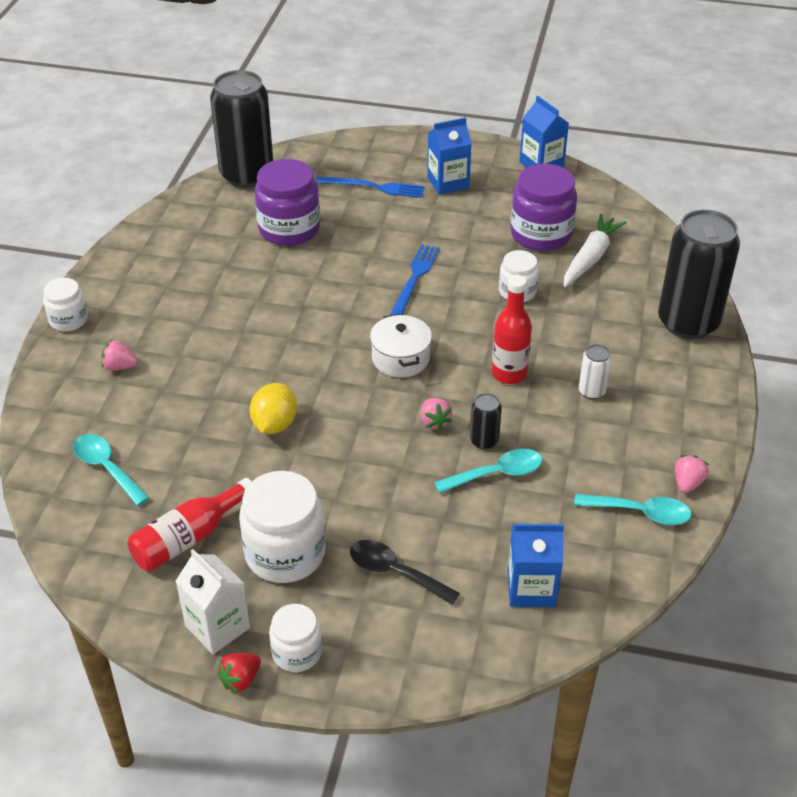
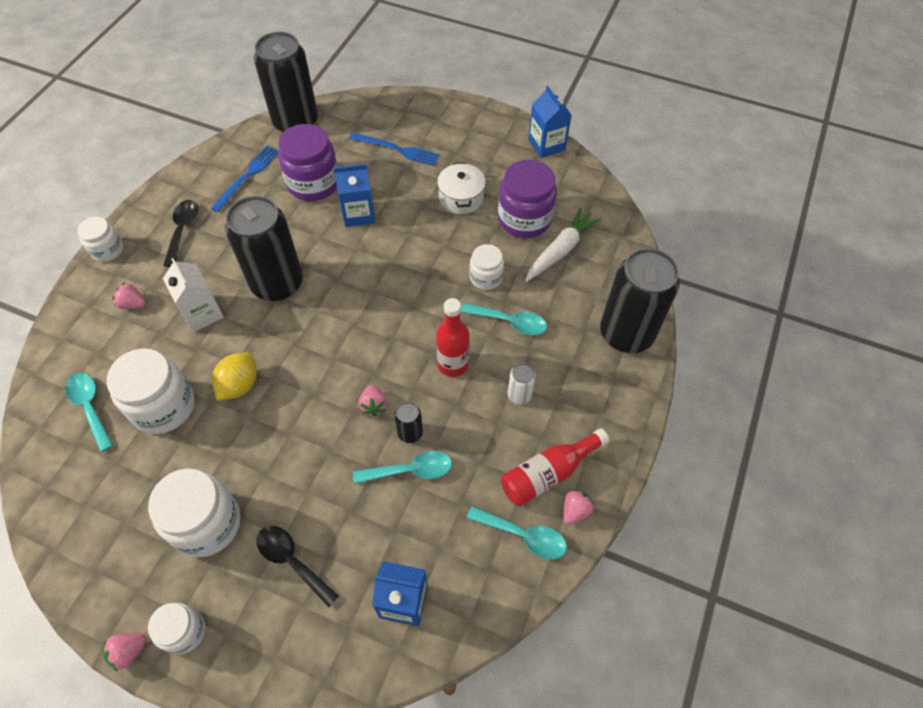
camera: 10 degrees right, 15 degrees up
(152, 291) = (183, 230): none -> black spoon
(189, 538) = (134, 492): red bottle -> red bottle (548, 473)
(193, 455) = (163, 406): none -> white jar
(217, 627) = (127, 591): white carton -> white carton (202, 313)
(240, 680) = (129, 651): red strawberry -> pink strawberry
(282, 326) = (277, 283): none -> black can
(400, 358) = (365, 333): white pot -> white pot (461, 198)
(414, 279) = (402, 250): blue fork -> blue fork (247, 176)
(448, 182) = (460, 153): blue carton -> blue carton (358, 214)
(558, 328) = (510, 322): none -> turquoise spoon

